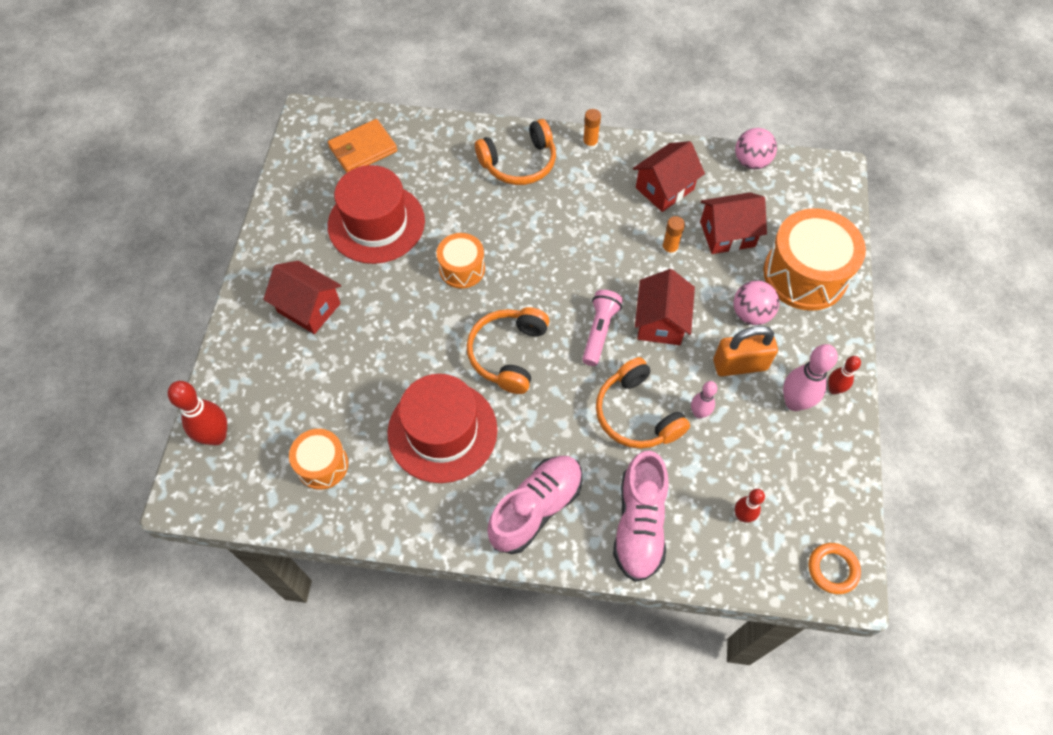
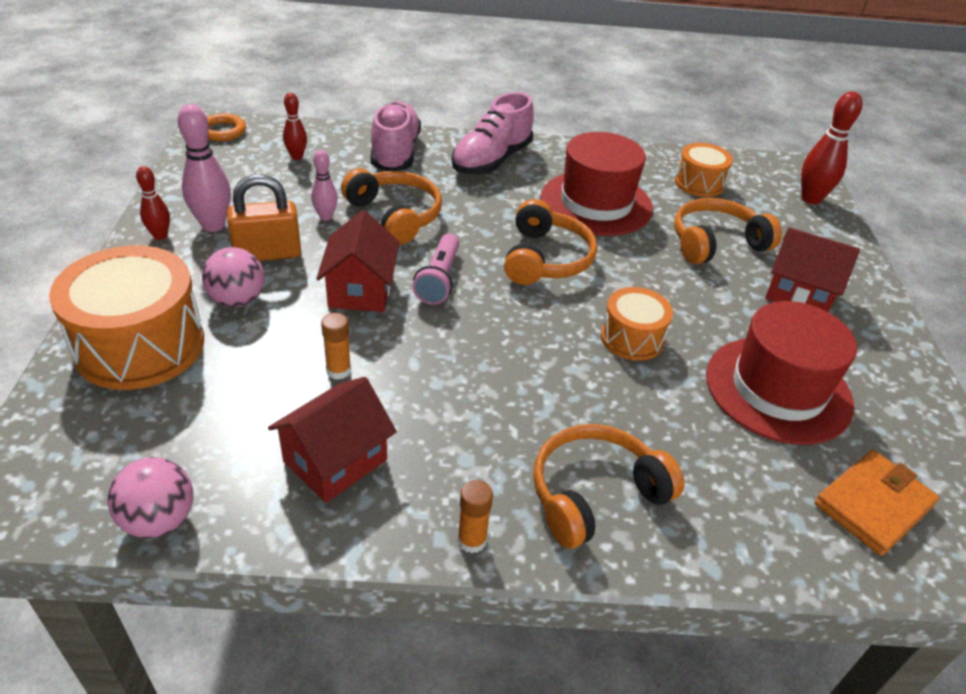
camera: 170 degrees right, 20 degrees down
(349, 370) = (716, 243): none -> orange headphones
(727, 234) = (243, 394): red house -> none

